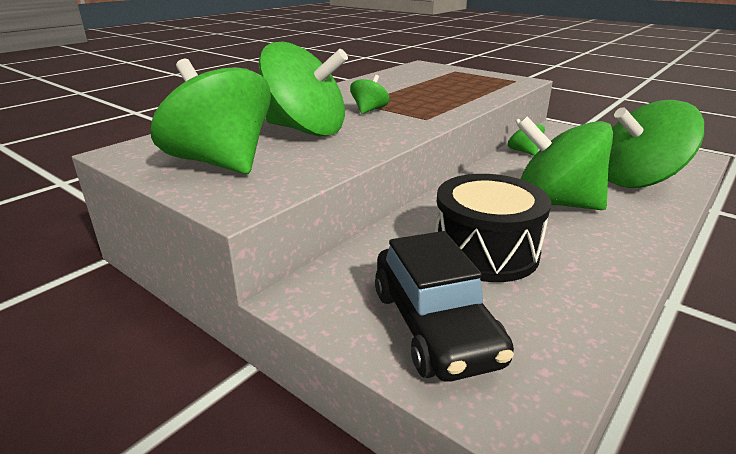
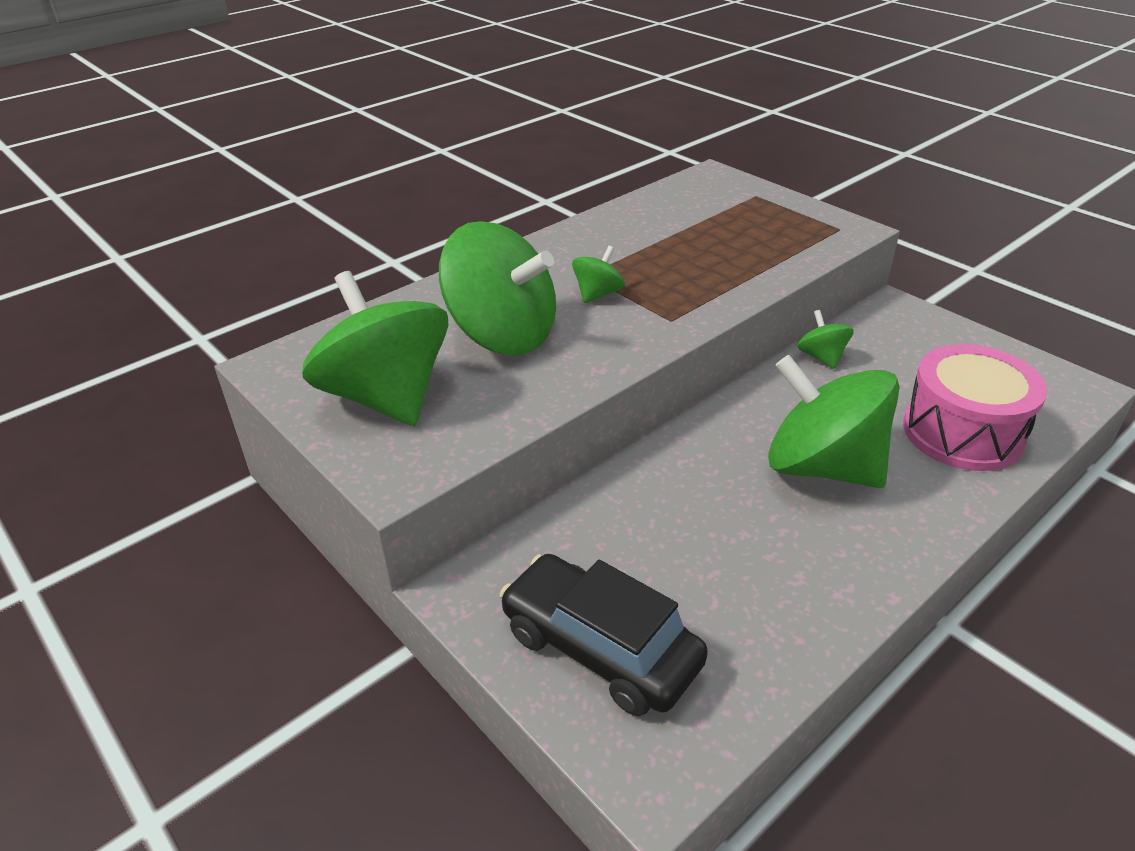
camera: 10 degrees right, 10 degrees up
(435, 326) = (600, 648): black car -> black car turned 135 degrees clockwise
(485, 251) = (697, 543): black drum -> none
(637, 180) = (962, 432): green spinning top -> pink drum

